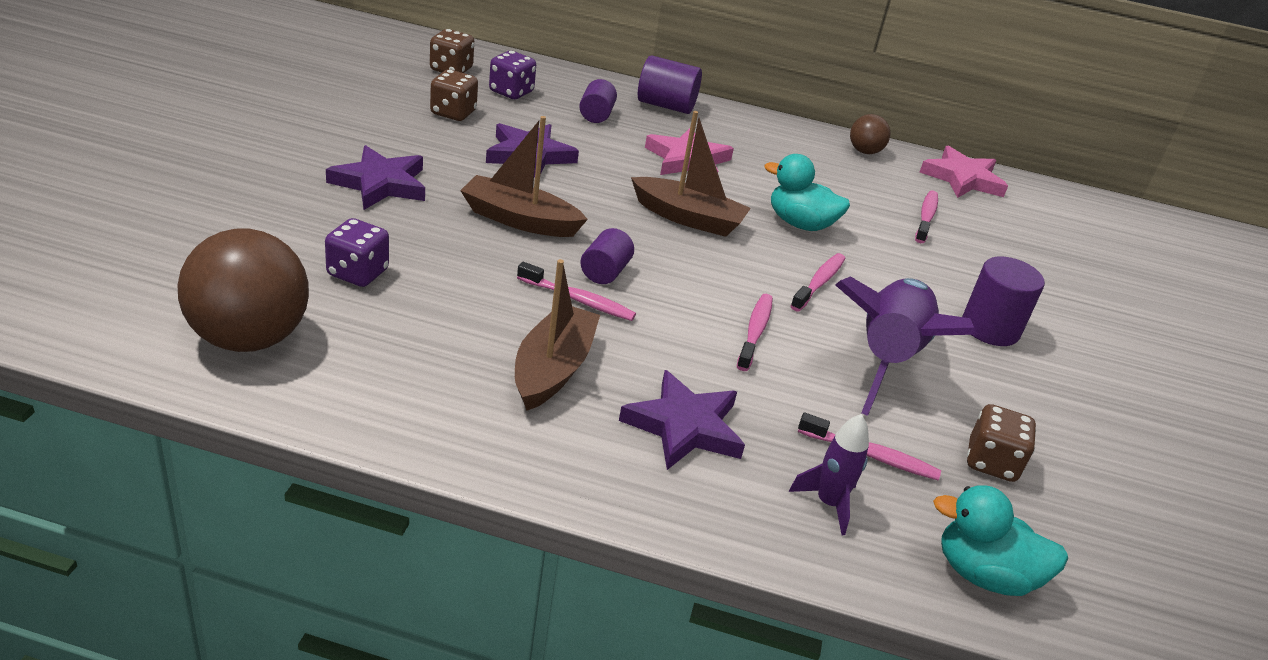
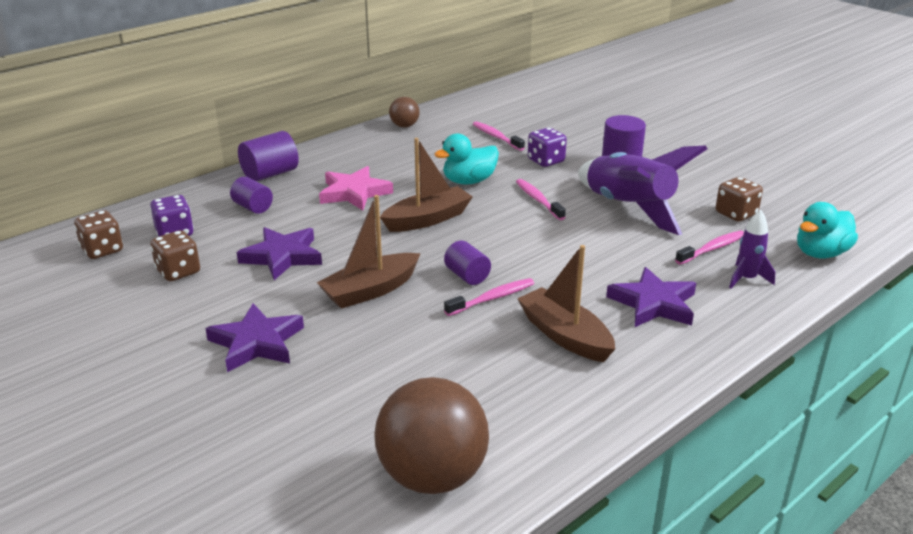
camera: 50 degrees left, 5 degrees down
(358, 273) = (381, 392): purple dice -> purple dice (546, 161)
(755, 332) = (574, 242): pink toothbrush -> none
(962, 179) = (465, 108): pink star -> none

